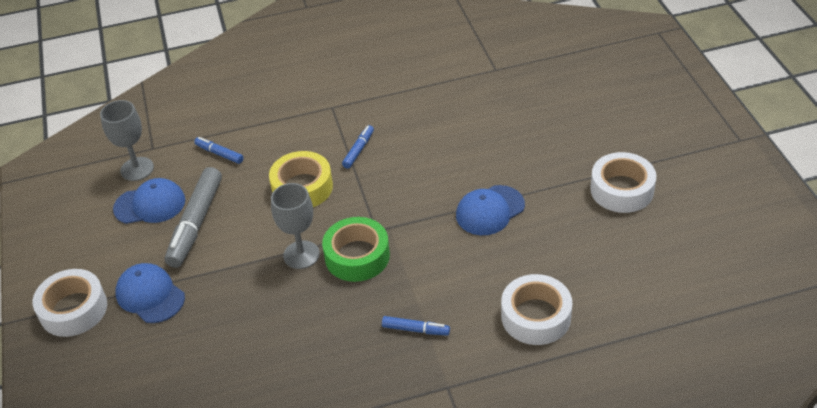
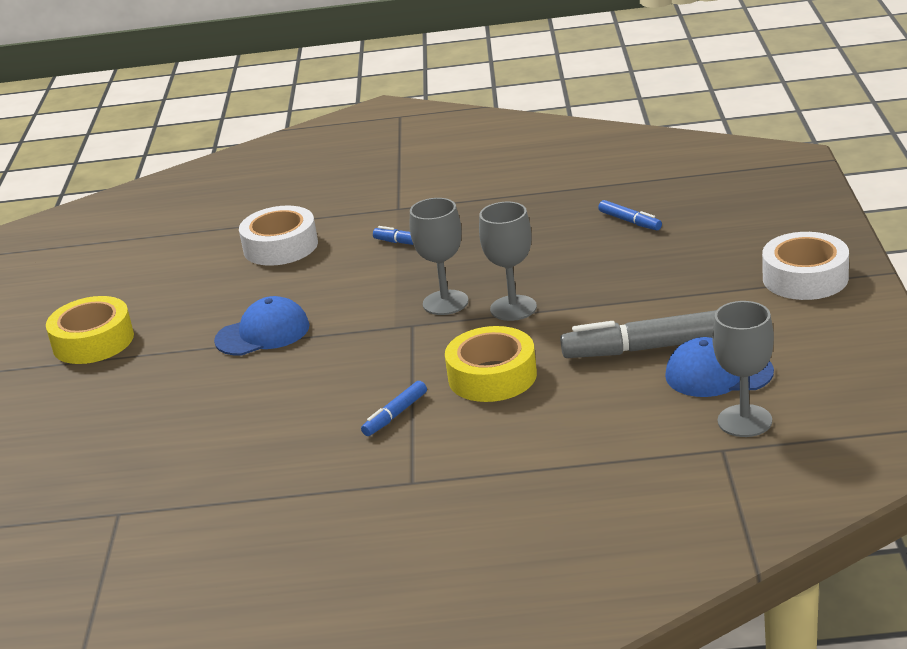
camera: 165 degrees left, 15 degrees down
(150, 295) = (708, 284): blue cap -> none
(196, 223) = (649, 348): grey marker -> grey marker turned 120 degrees counterclockwise
(219, 154) = (609, 430): blue marker -> blue marker (630, 221)
(357, 256) = (445, 303): green tape -> grey goblet
(622, 190) = (93, 341): white tape -> yellow tape

